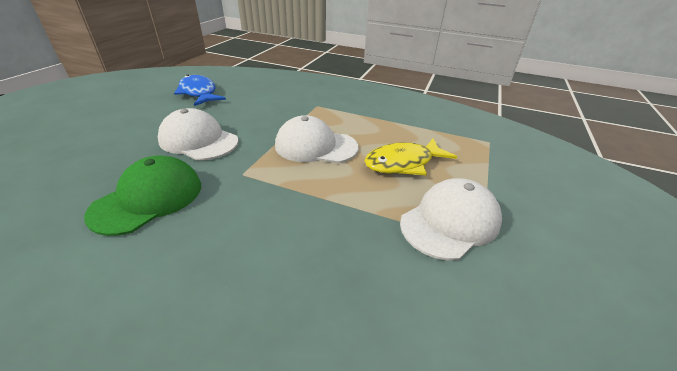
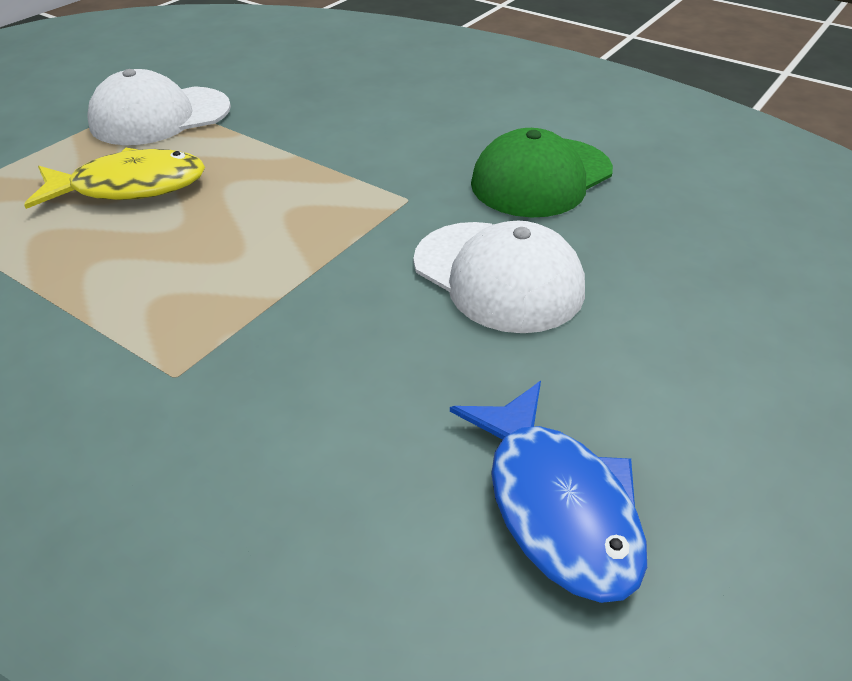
camera: 165 degrees left, 5 degrees up
(316, 146) = (259, 236): white cap -> none

